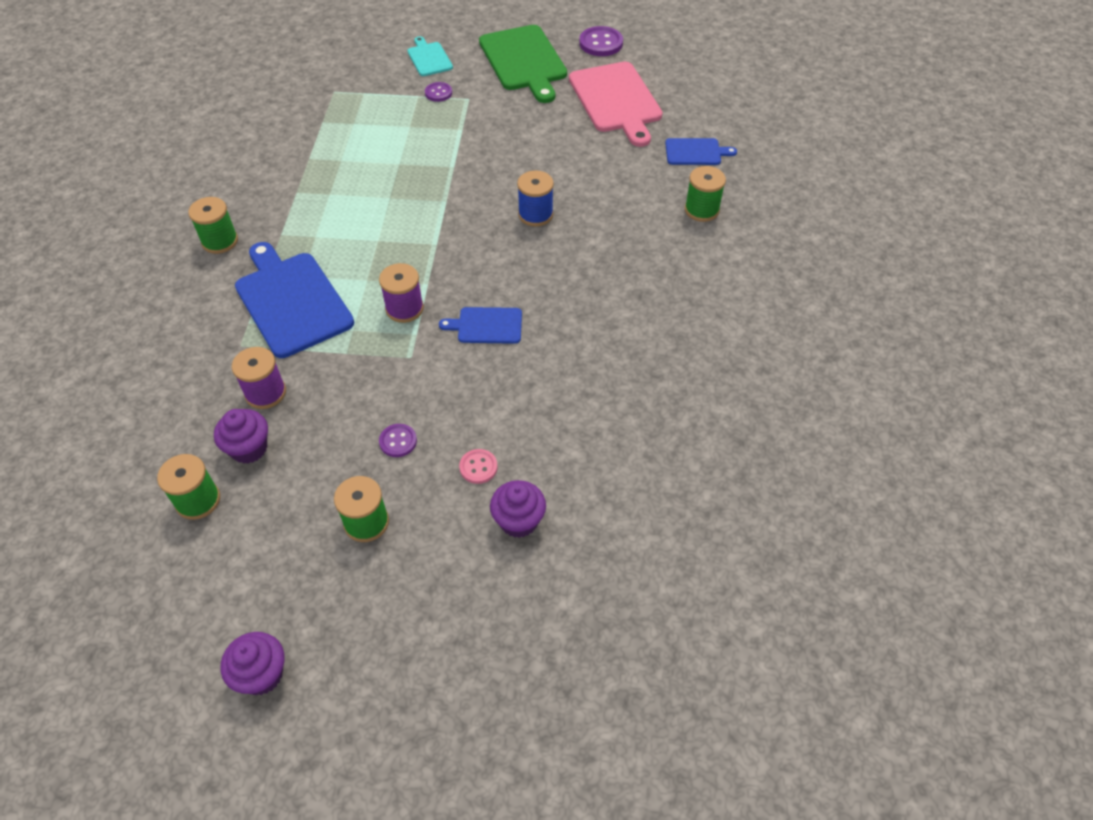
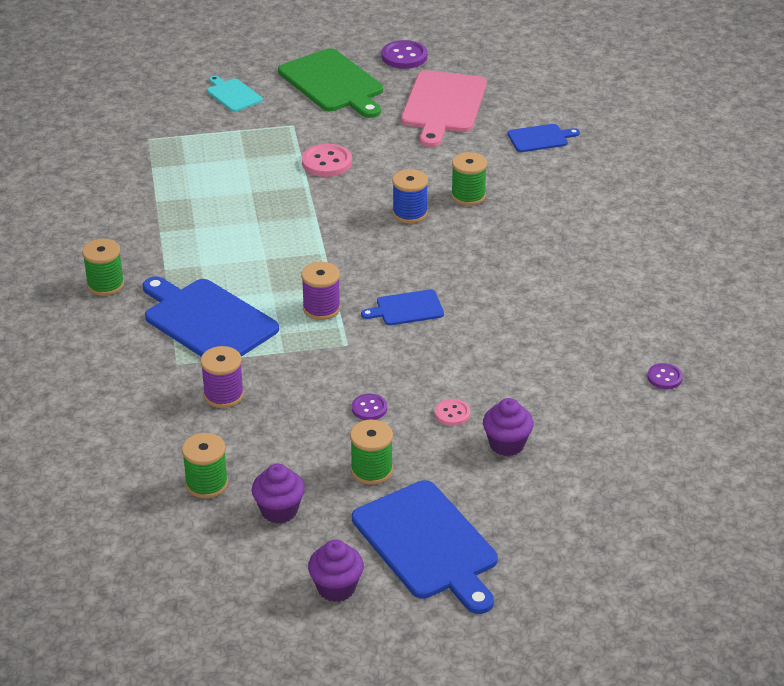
camera: 15 degrees left, 15 degrees down
(249, 448) = (232, 438): purple cupcake -> purple cupcake (279, 510)
(381, 638) = (427, 544): none -> blue cutting board
(438, 93) = (259, 124): purple button -> purple button (664, 377)
(481, 144) = (326, 162): none -> pink button
(616, 100) = (443, 105): pink cutting board -> pink cutting board turned 45 degrees clockwise
(701, 210) = (566, 185): green spool -> green spool (468, 196)

